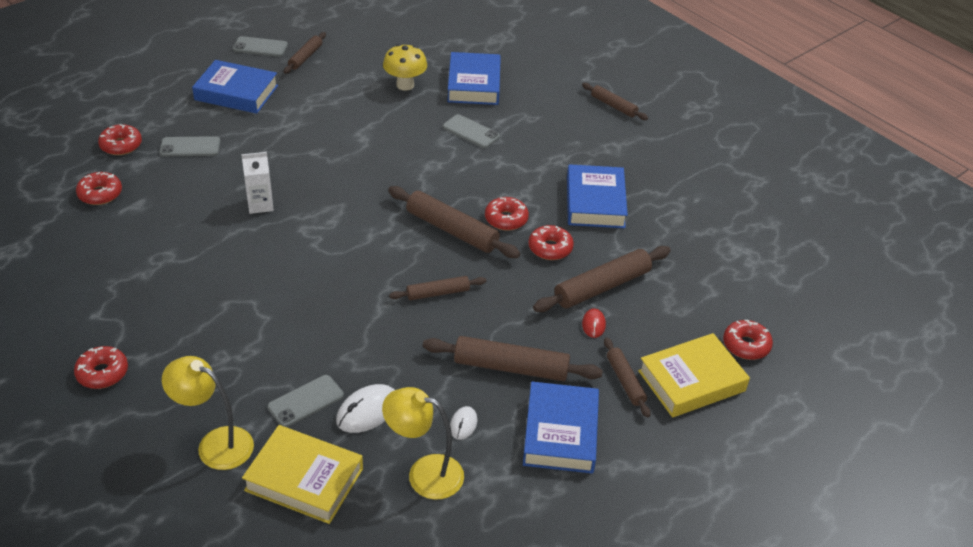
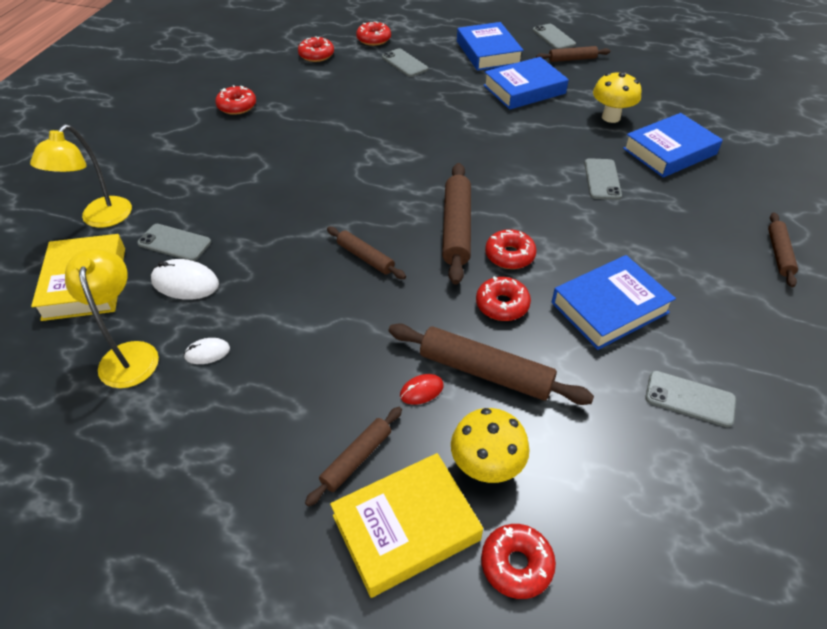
camera: 60 degrees right, 5 degrees up
(102, 373) = (141, 138): red donut -> red donut (237, 106)
(215, 444) = (100, 219): yellow lamp -> yellow lamp turned 150 degrees counterclockwise
(260, 204) = (377, 119): white carton -> none
(511, 367) = (307, 352): brown rolling pin -> none
(560, 433) = (241, 434): blue book -> blue book (524, 89)
(675, 324) = (486, 467): none -> yellow mushroom
(690, 213) = (690, 399): none -> grey phone
(691, 381) = (406, 527): yellow book -> yellow book turned 60 degrees counterclockwise

